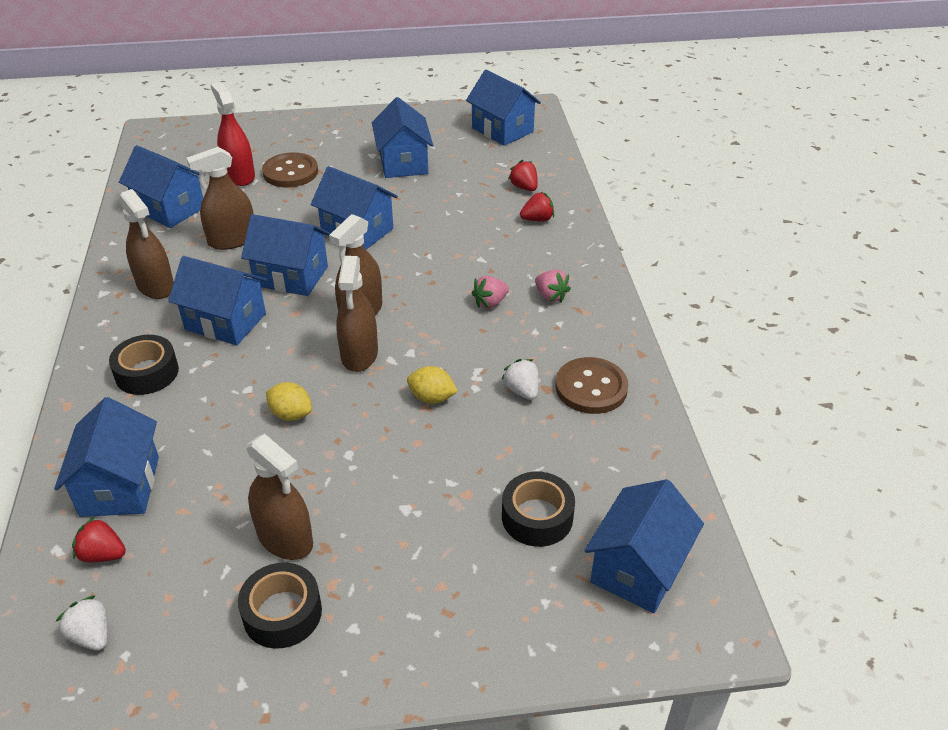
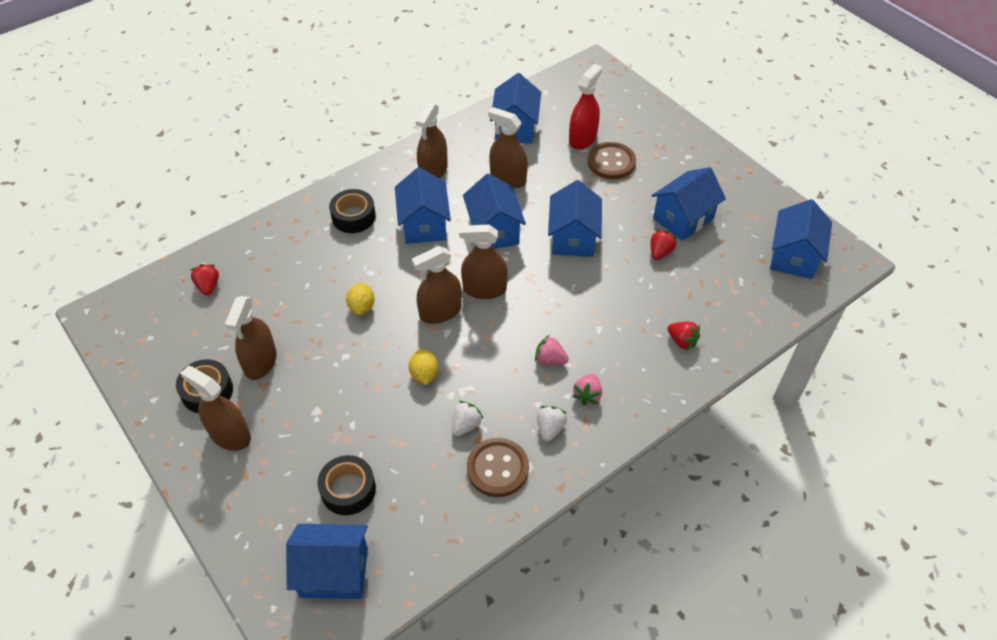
camera: 60 degrees right, 10 degrees up
(91, 635) = (155, 315): white strawberry -> white strawberry (550, 428)
(120, 486) = (259, 262): blue house -> none
(373, 609) = (230, 435): none -> brown spray bottle
(524, 187) = (720, 311): red strawberry -> red strawberry (660, 252)

